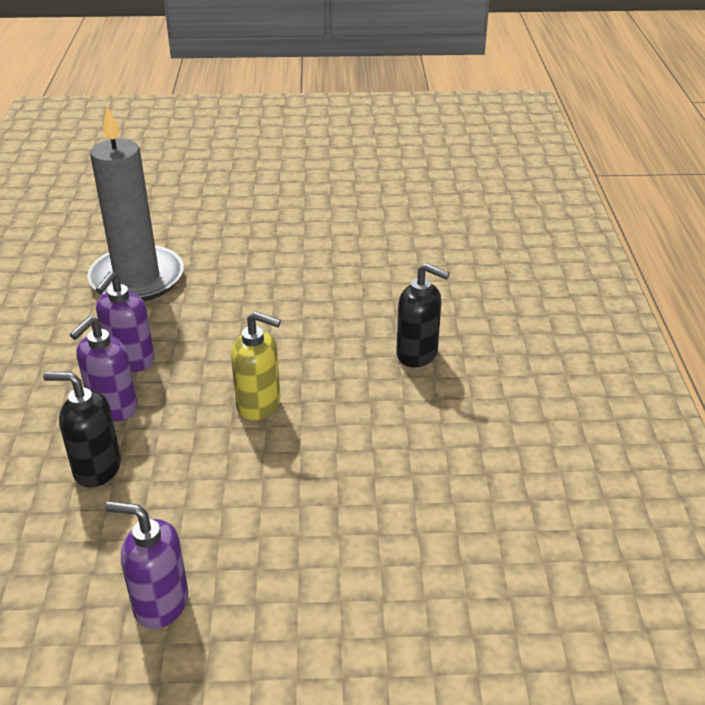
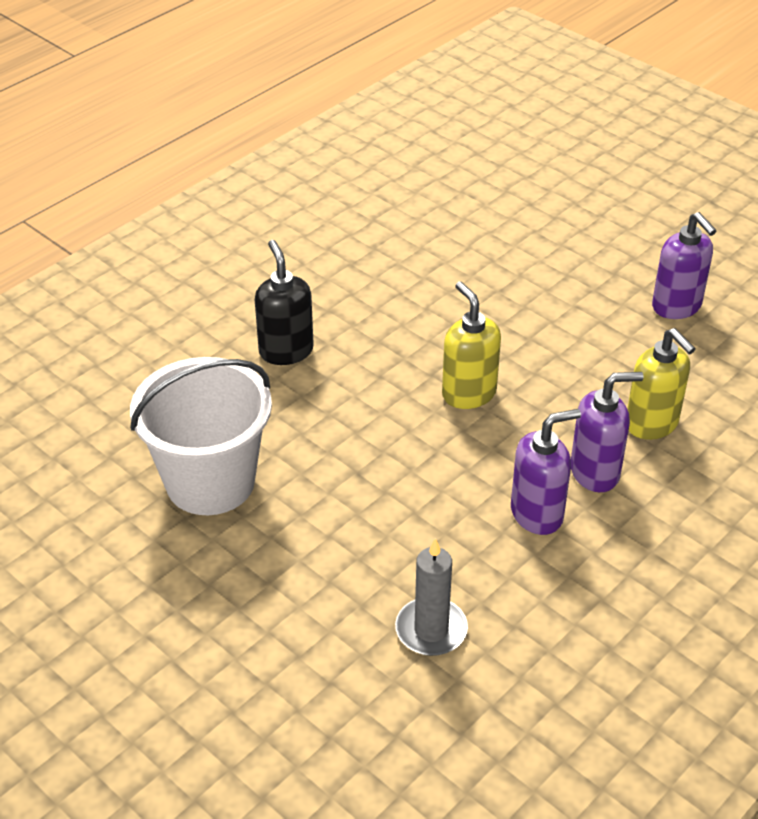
camera: 135 degrees left, 5 degrees up
(97, 468) = (652, 424): black soap dispenser -> yellow soap dispenser
(137, 278) = (431, 630): grey candle -> grey candle, size x0.51
(344, 268) = (210, 482): none -> white bucket

